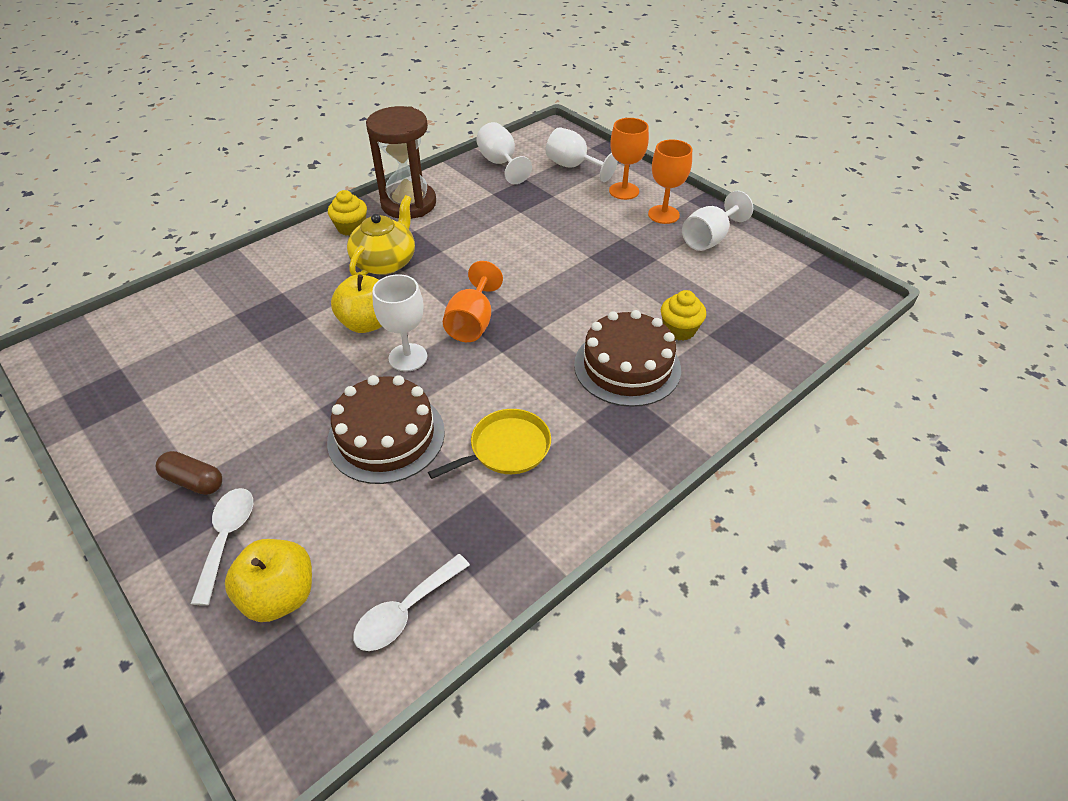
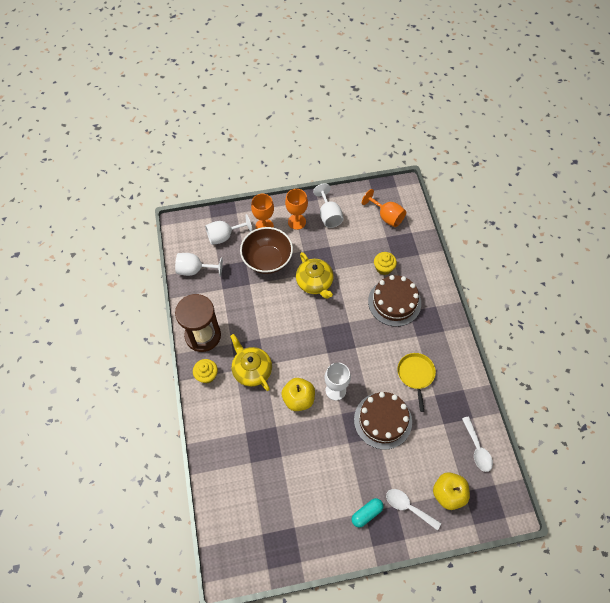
camera: 60 degrees left, 15 degrees up
(194, 481) = (366, 514): brown capsule -> turquoise capsule
(472, 323) = (327, 350): orange goblet -> orange goblet (386, 216)
(573, 212) = (267, 260): none -> brown bowl
(579, 267) = (315, 283): none -> yellow teapot

